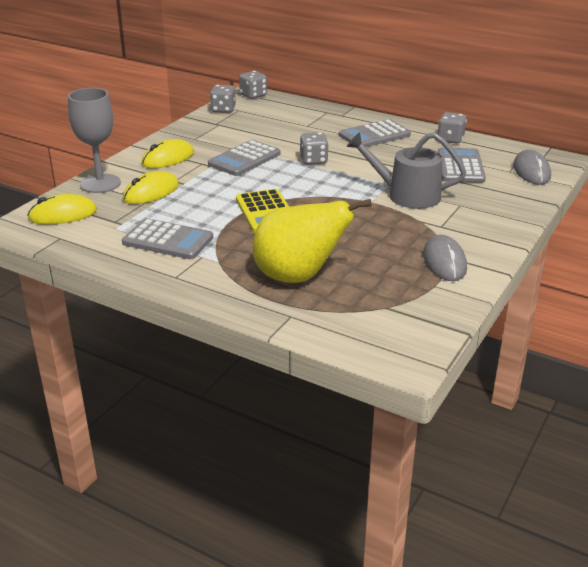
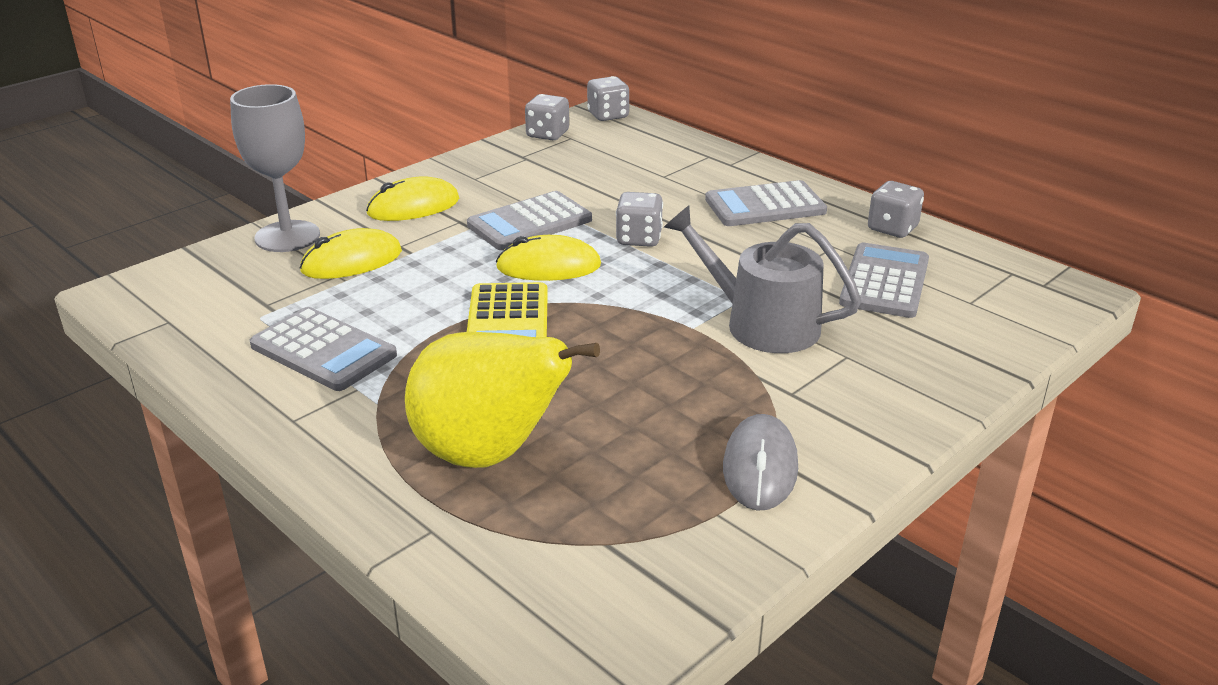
camera: 15 degrees right, 0 degrees up
(63, 214) = (199, 282): yellow mouse -> yellow mouse (548, 266)
(531, 171) = (1011, 308): grey mouse -> none

